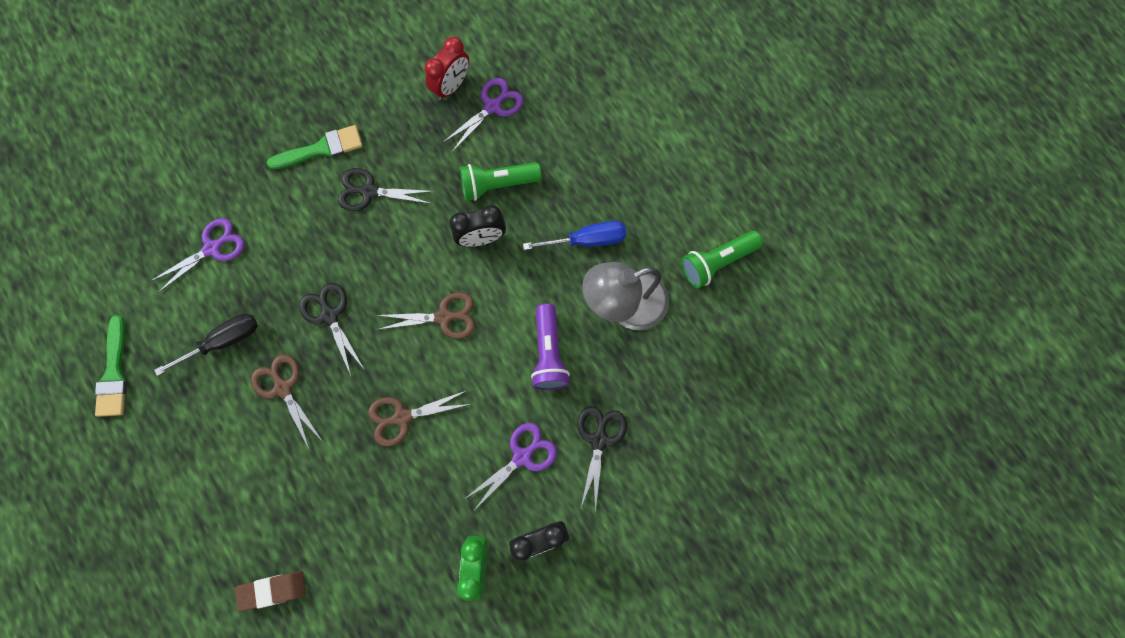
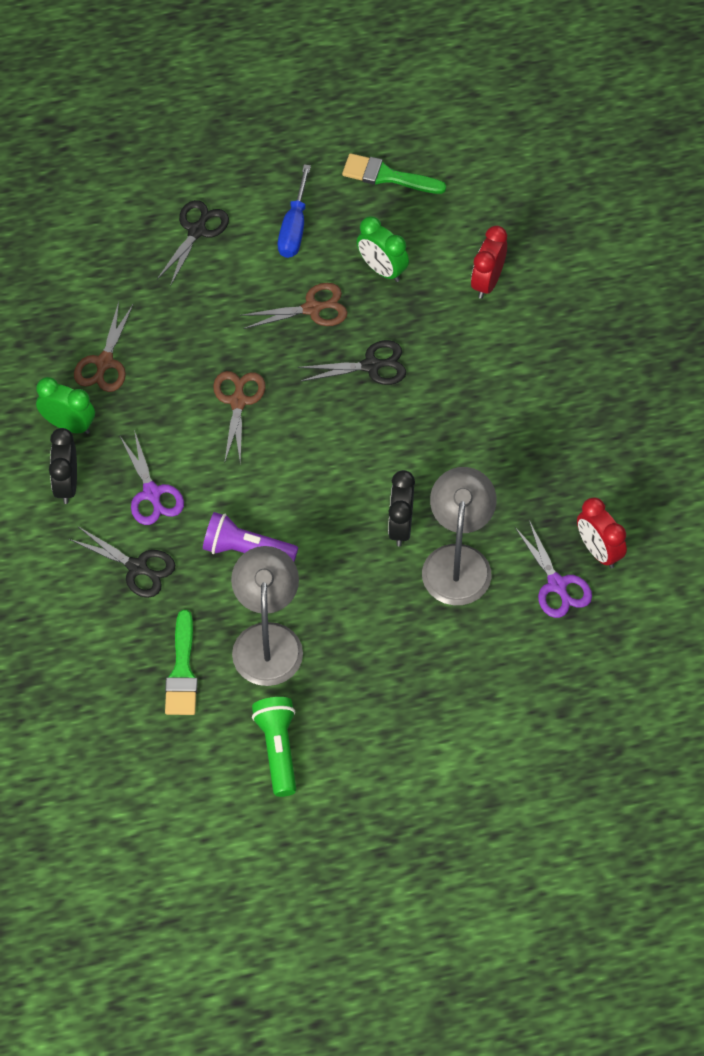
camera: 110 degrees right, 15 degrees down
(213, 248) = (487, 282): purple scissors -> red clock
(223, 341) = (382, 269): black screwdriver -> green clock
(273, 590) = (124, 257): brown eraser -> none
(321, 149) = (566, 404): green brush -> green brush (182, 671)
(369, 191) = (497, 435): black scissors -> black scissors (197, 230)
(444, 317) = (326, 467): brown scissors -> brown scissors (104, 363)
(497, 184) = (458, 561): green flashlight -> grey lamp
(587, 240) = (357, 627): blue screwdriver -> blue screwdriver (294, 227)

